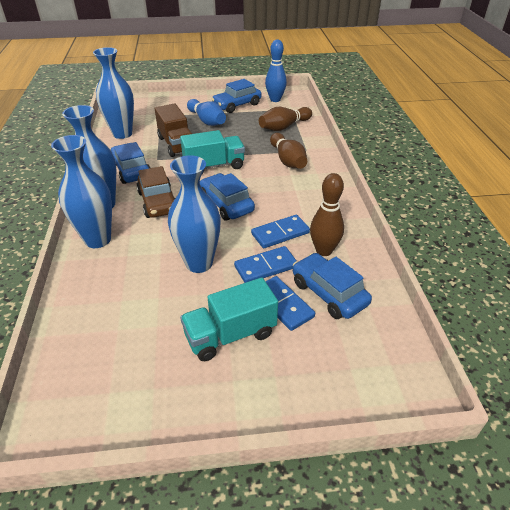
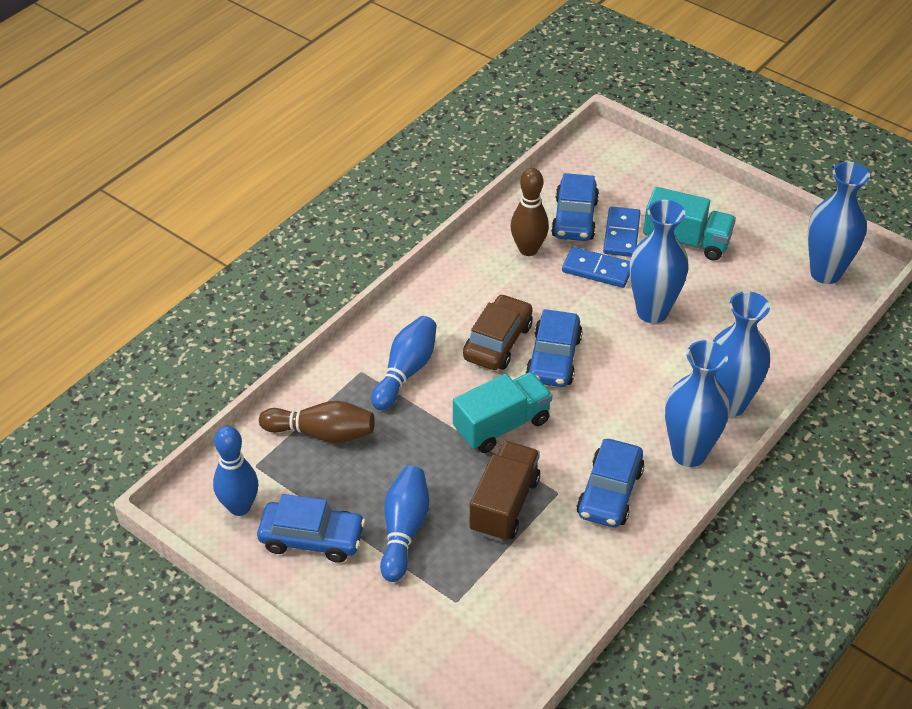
camera: 135 degrees left, 5 degrees up
(122, 134) = (556, 592): blue vase -> blue vase (825, 273)
(158, 202) = (624, 413): brown car -> brown car (498, 342)
(214, 166) = (502, 425): turquoise truck -> turquoise truck turned 120 degrees clockwise
(280, 233) = (543, 290): blue domino -> none
(287, 160) = (406, 371): brown bowling pin -> blue bowling pin

